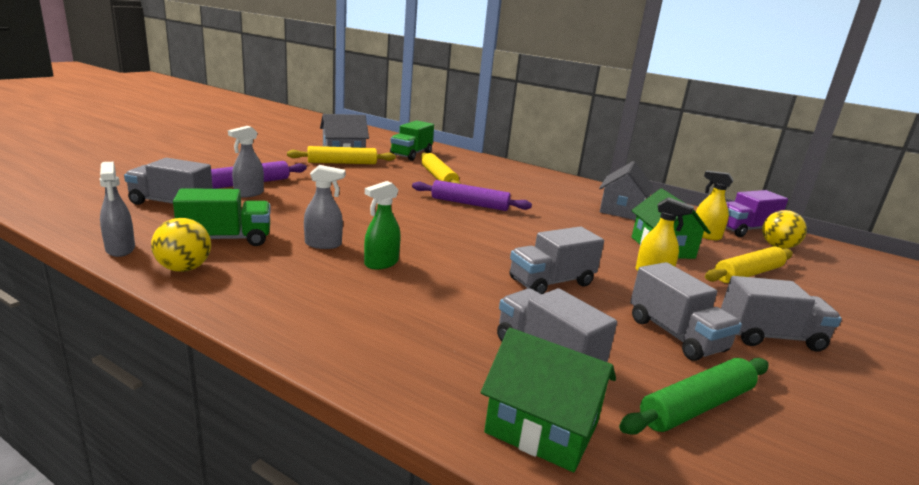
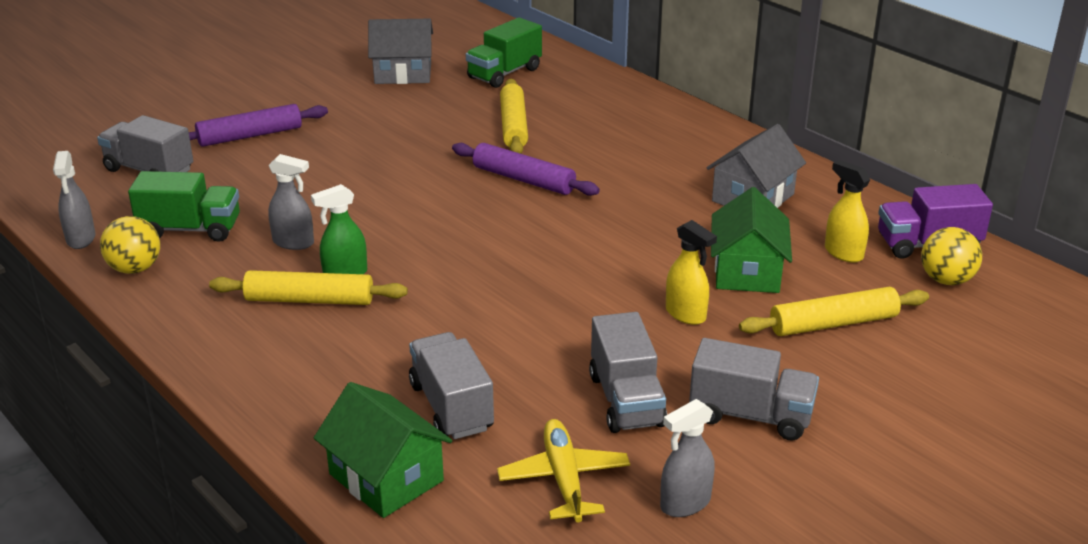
camera: 20 degrees right, 10 degrees up
(249, 194) = (242, 155): grey spray bottle -> grey spray bottle (685, 503)
(342, 163) = (390, 94): yellow rolling pin -> yellow rolling pin (309, 300)
(551, 282) = (534, 316): grey truck -> none
(696, 406) = (564, 479): green rolling pin -> yellow plane

